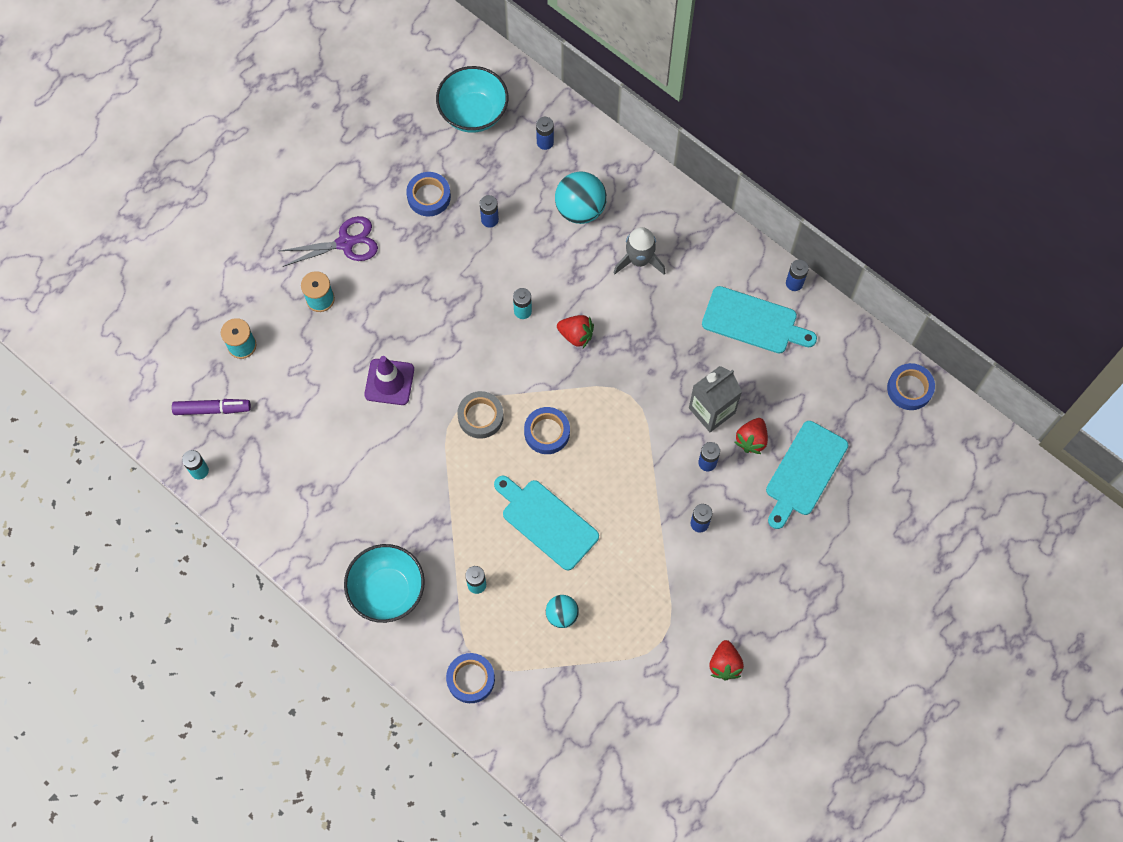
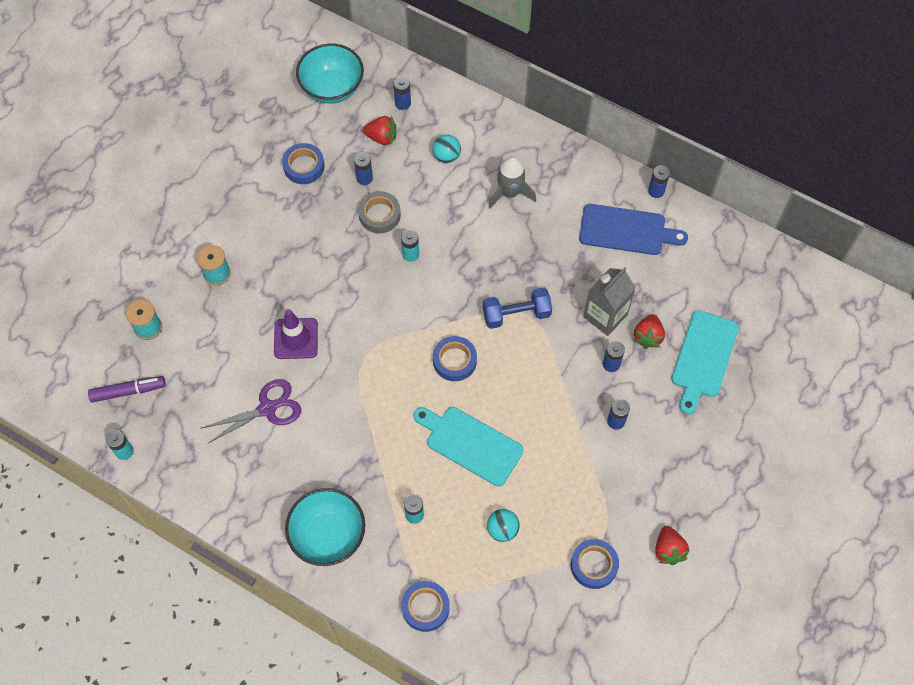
camera: 10 degrees left, 5 degrees down
(345, 243) = (232, 219): purple scissors -> purple scissors (267, 408)
(480, 417) = (389, 356): grey tape -> grey tape (379, 215)
(576, 335) = (465, 268): red strawberry -> red strawberry (382, 137)
(580, 209) = (446, 156): turquoise ball -> turquoise ball, size x0.59
(620, 393) = (516, 314): none -> blue dumbbell
(753, 321) = (626, 230): turquoise cutting board -> blue cutting board
(909, 389) = (782, 267): blue tape -> blue tape (594, 565)

